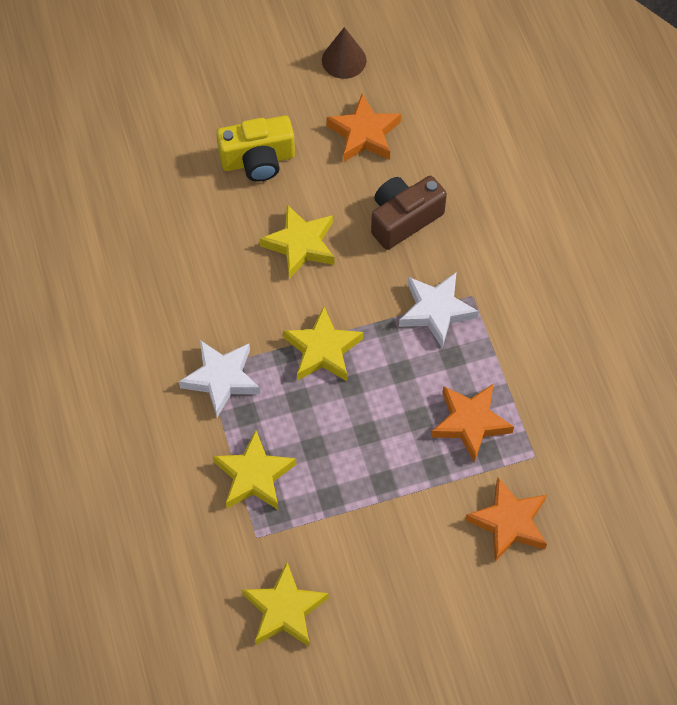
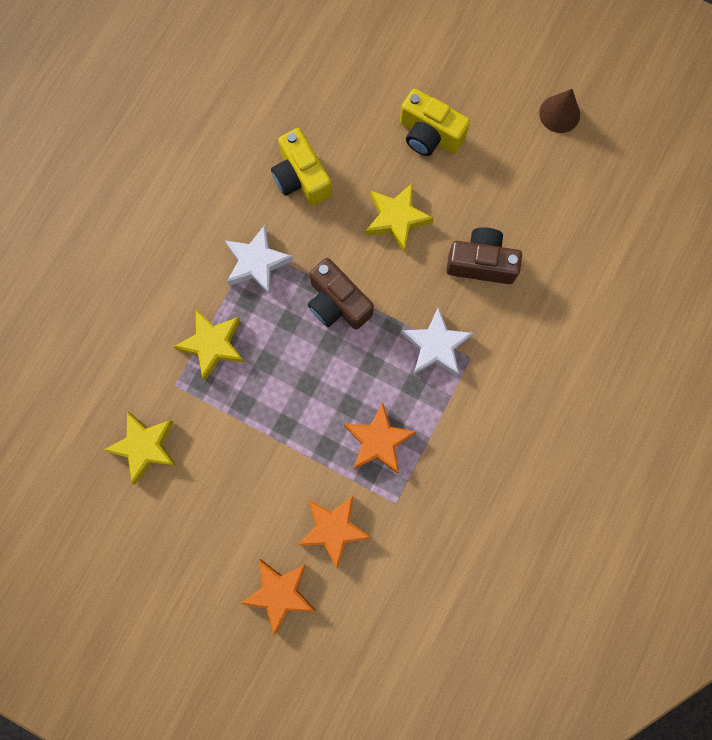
camera: 45 degrees right, 15 degrees up
(187, 281) = (301, 178): none -> yellow camera
(322, 350) = (337, 303): yellow star -> brown camera
(364, 134) = (518, 179): orange star -> orange star (280, 593)

